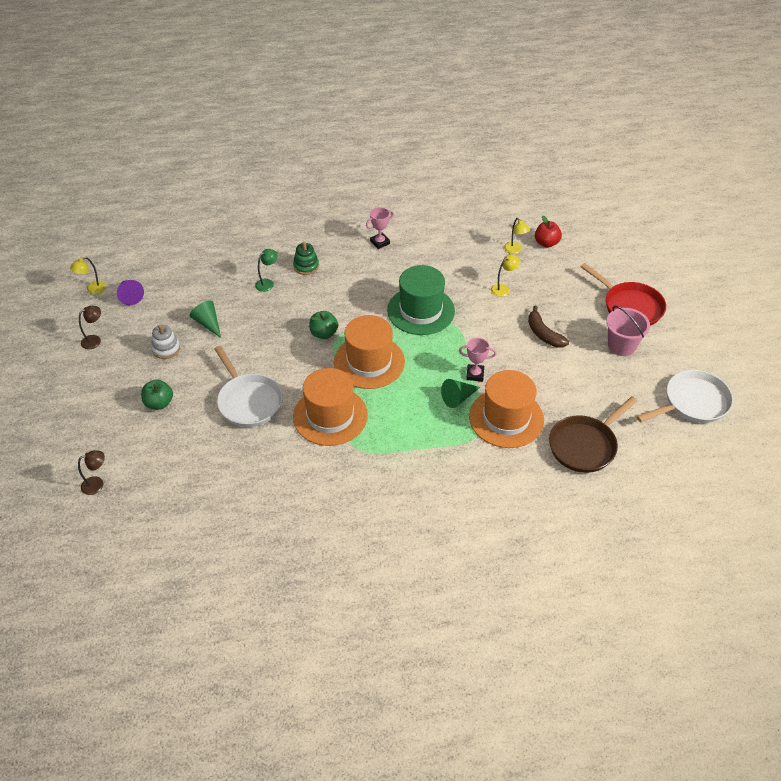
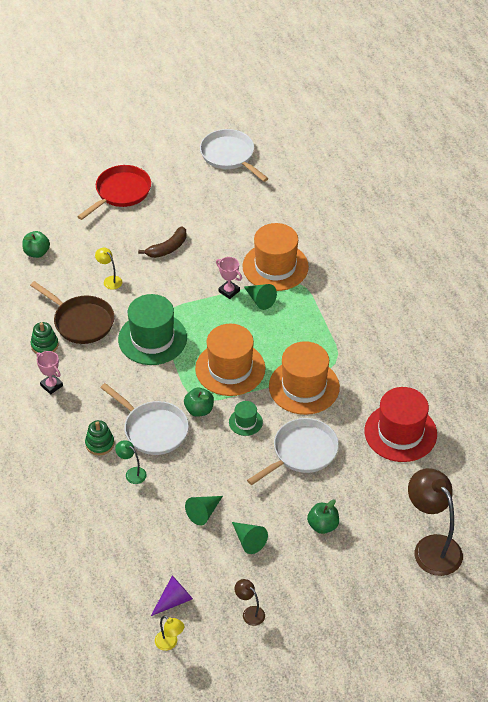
camera: 100 degrees left, 0 degrees up
(97, 484) = (431, 547): brown lamp -> brown lamp, size x2.22
(166, 349) = (248, 540): white stacking toy -> green cone
(245, 487) = (400, 432): none -> red hat
(299, 364) = (245, 422): none -> green hat
(311, 300) = (152, 429): none -> white pan
(428, 241) = (44, 345): none -> green stacking toy
(475, 374) = (229, 291): pink trophy -> pink trophy turned 45 degrees counterclockwise
(515, 250) = (51, 275): yellow lamp -> none
(546, 243) = (37, 252): red apple -> green apple
(585, 445) = (291, 217): brown pan -> brown pan (81, 321)
(621, 345) = (172, 197): pink bucket -> none

